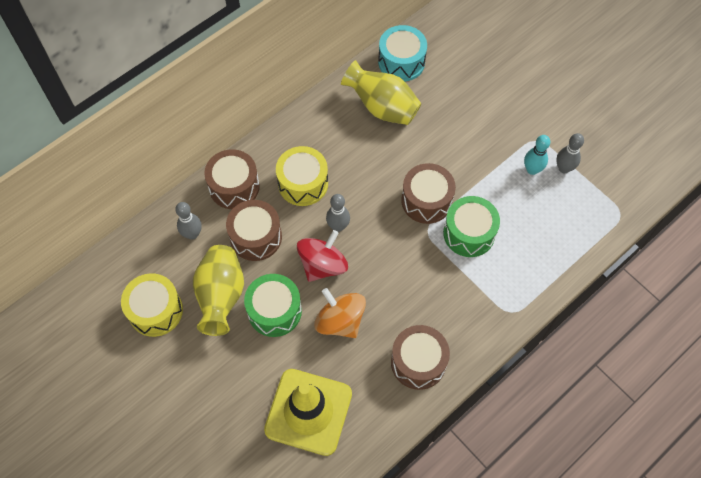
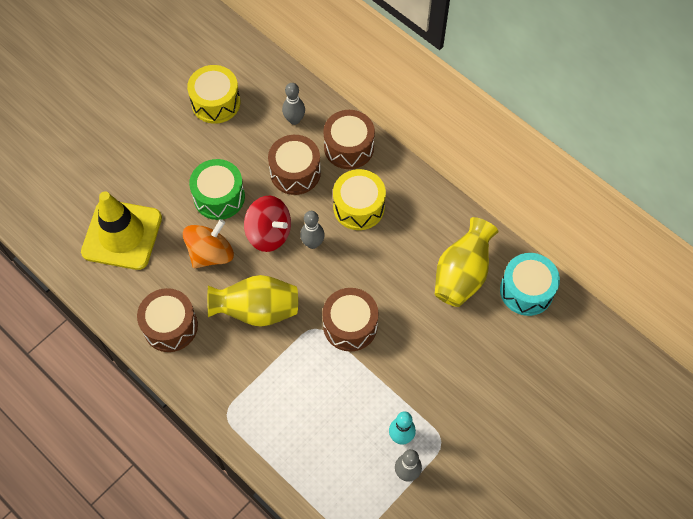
camera: 85 degrees right, 0 degrees up
(221, 296) = (232, 151): yellow vase -> yellow vase (257, 310)
(469, 233) = (314, 370): green drum -> none

